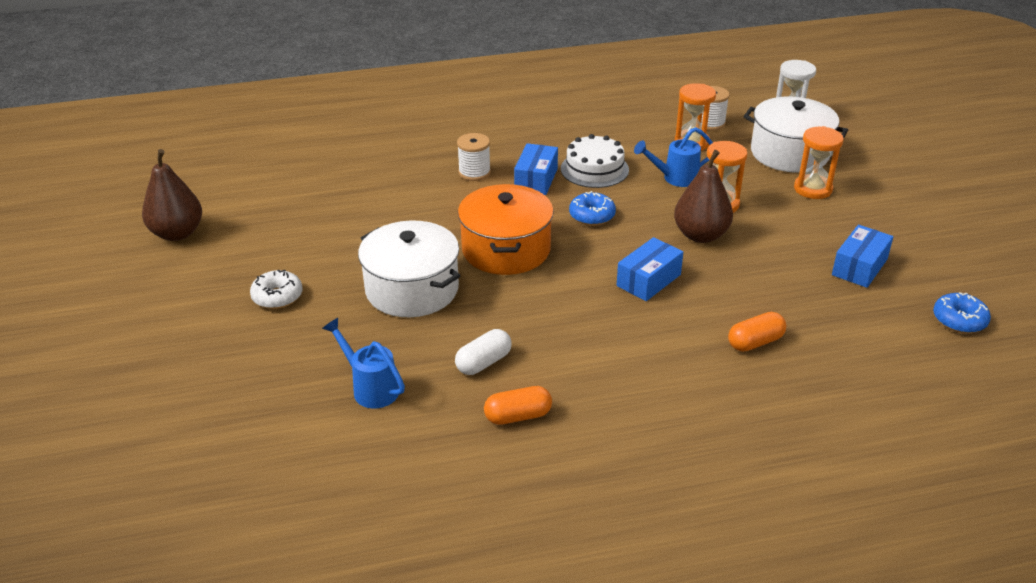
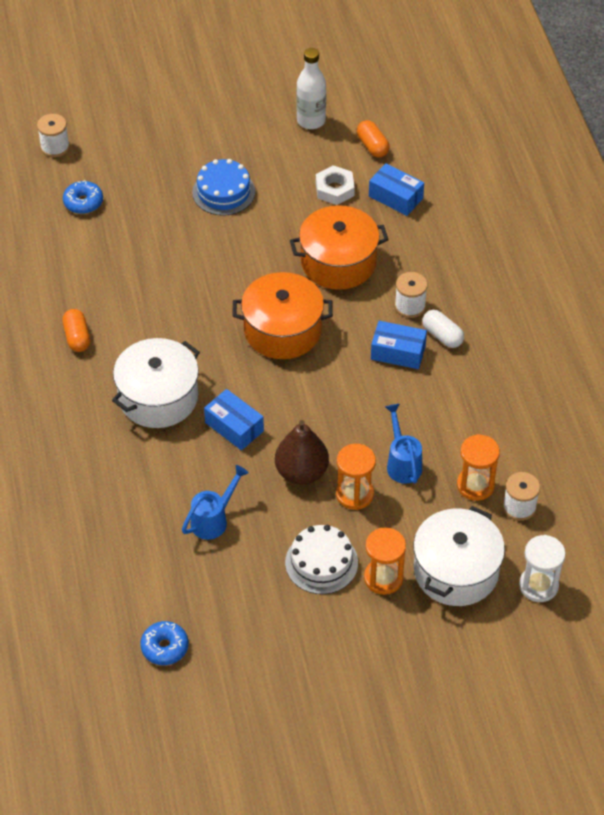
camera: 90 degrees right, 15 degrees up
(133, 464) = (55, 147): none -> white spool
(177, 233) = (311, 121): brown pear -> white bottle
(277, 297) = (223, 192): white donut -> blue cake
(296, 217) = (334, 189): none -> white nut
(370, 387) = (115, 255): blue watering can -> blue watering can (214, 519)
(408, 214) = (338, 262): none -> orange pot
(412, 289) = (229, 271): white pot -> white pot (158, 397)
(483, 363) = (136, 317): white capsule -> white capsule (442, 336)
(592, 216) = (335, 392): blue donut -> blue donut (83, 202)
(594, 169) = (418, 399): white cake -> white cake (321, 562)
(755, 342) = (146, 491): orange capsule -> orange capsule (372, 146)
(859, 267) = (247, 589): blue box -> blue box (395, 197)

